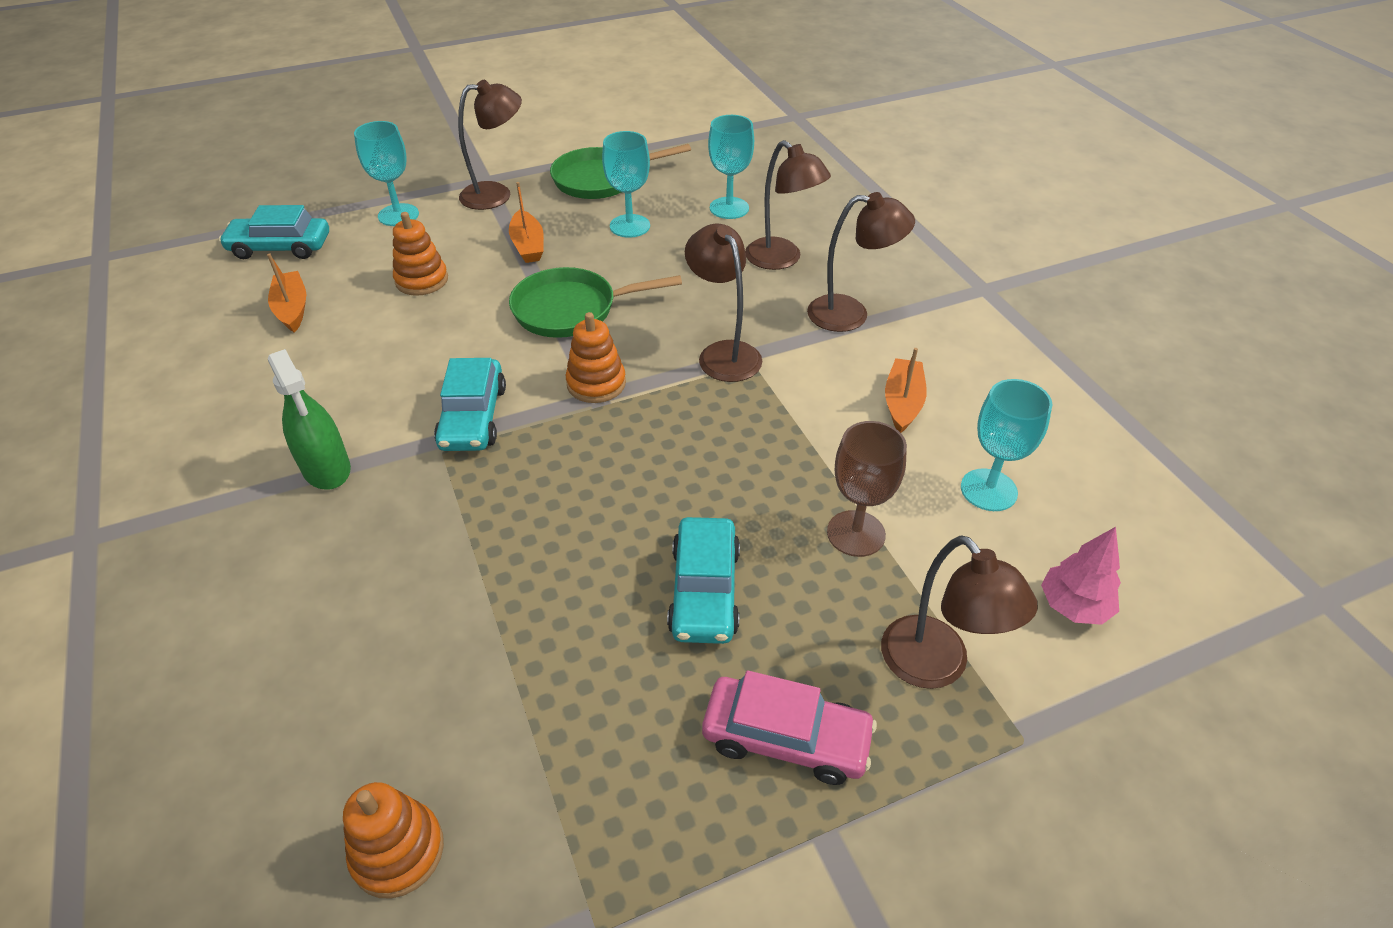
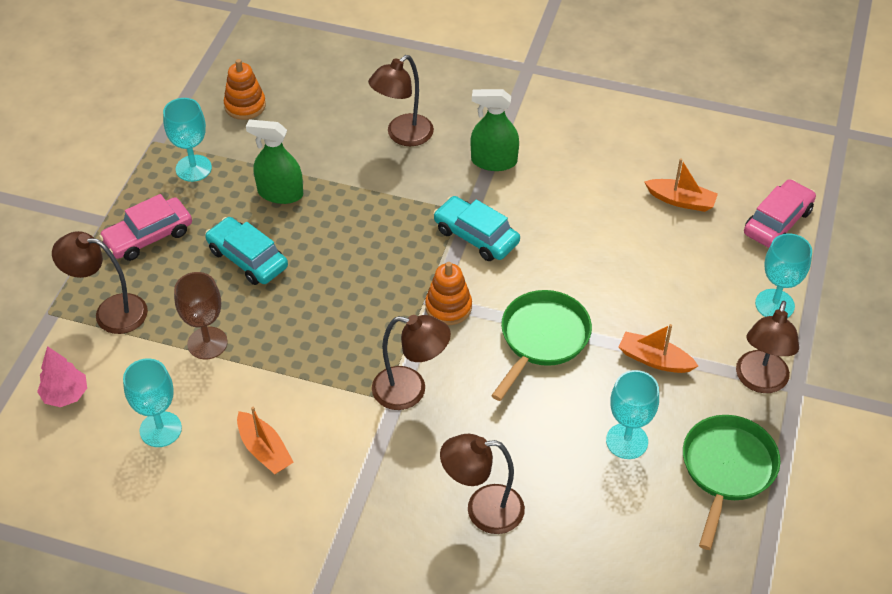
camera: 130 degrees right, 5 degrees up
(280, 247) = (777, 222): turquoise car -> pink car
(422, 280) = (658, 277): orange stacking toy -> none
(561, 642) = (280, 193): none -> green spray bottle
(729, 208) = (593, 531): turquoise goblet -> turquoise goblet (193, 168)
(851, 314) = (374, 498): brown lamp -> brown lamp (403, 136)

